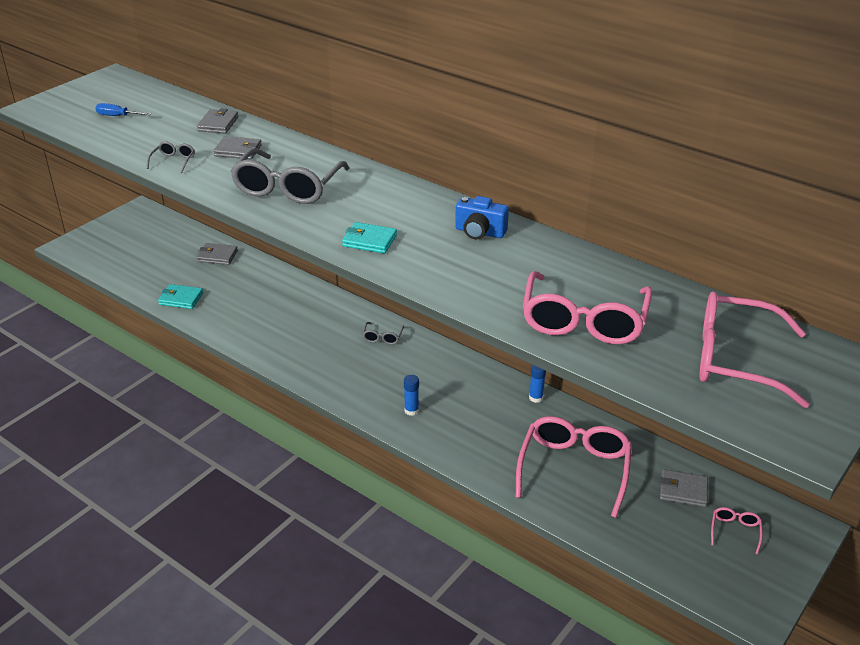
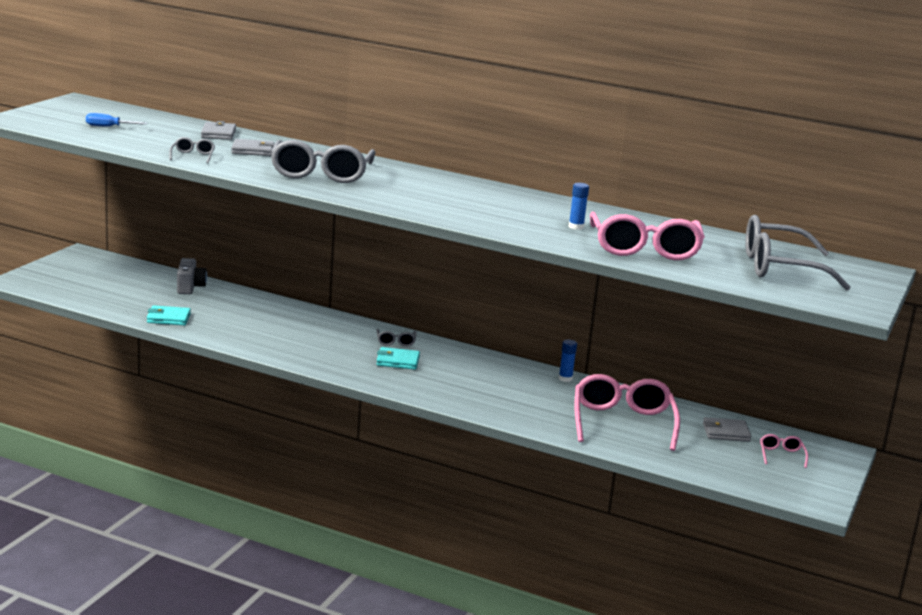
camera: 15 degrees left, 15 degrees down
(217, 256) = (190, 287): grey wallet -> grey camera
(369, 241) = (423, 205): turquoise wallet -> turquoise wallet (398, 361)
(411, 410) = (450, 390): blue glue stick -> blue glue stick (576, 227)
(479, 232) = (520, 201): blue camera -> none
(734, 360) = (779, 268): pink glasses -> grey glasses

